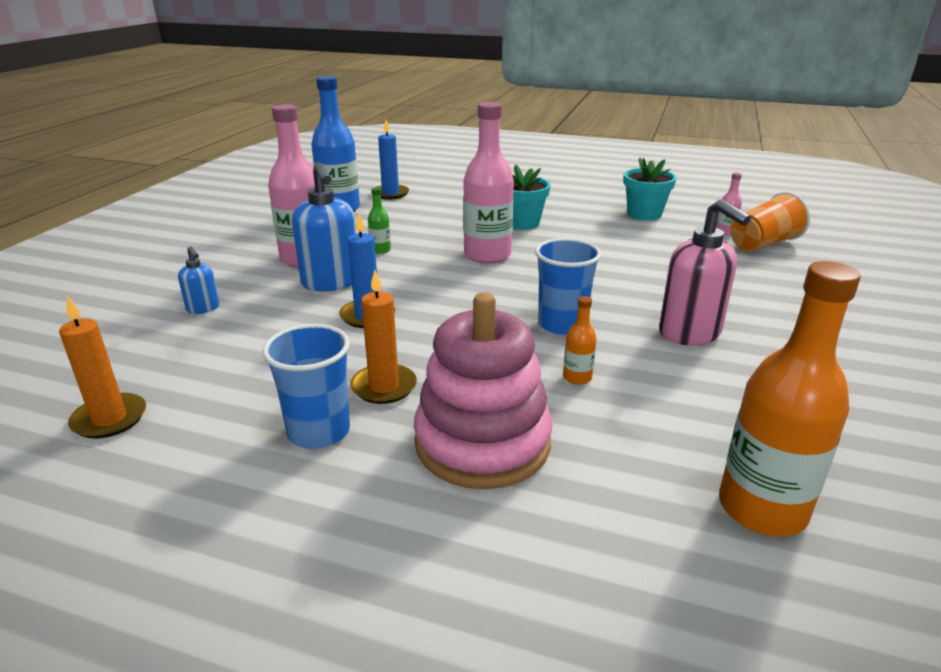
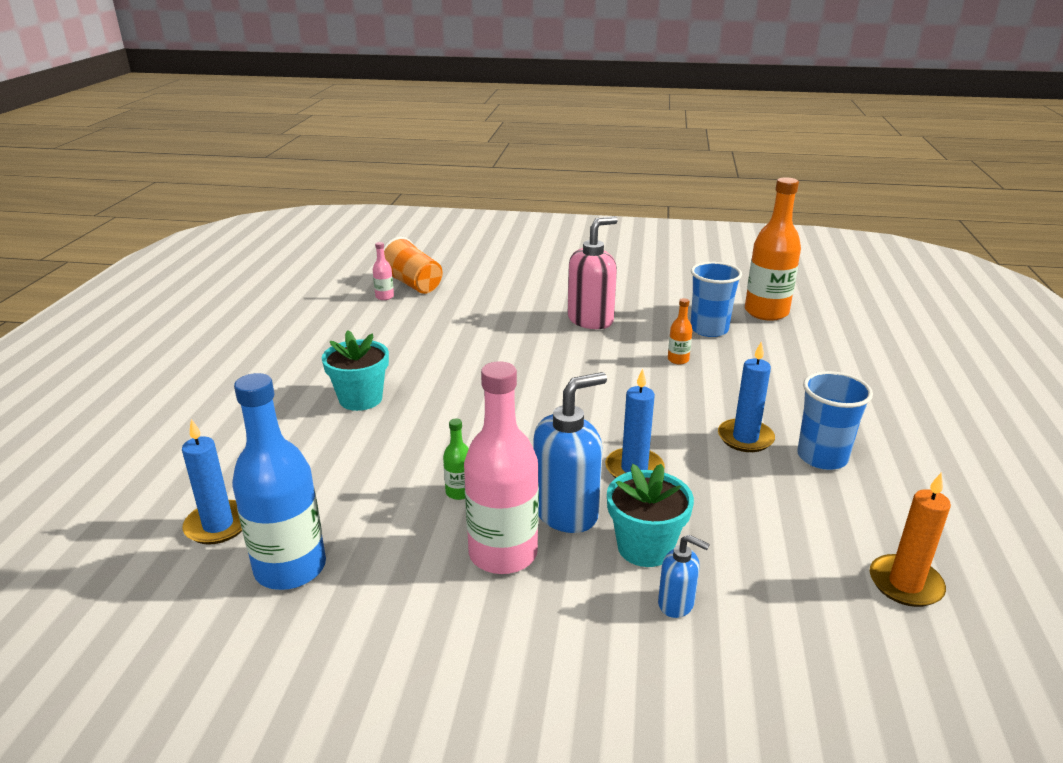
camera: 100 degrees left, 0 degrees up
(203, 308) = (676, 604): blue soap dispenser -> blue soap dispenser turned 75 degrees clockwise
(384, 387) = (745, 438): orange candle -> blue candle
(482, 443) = (779, 389): pink stacking toy -> none
(487, 255) = (462, 414): pink bottle -> none
(562, 324) = (601, 367): blue cup -> blue cup (709, 329)
(644, 214) = (333, 330): turquoise flower pot -> turquoise flower pot (645, 547)

